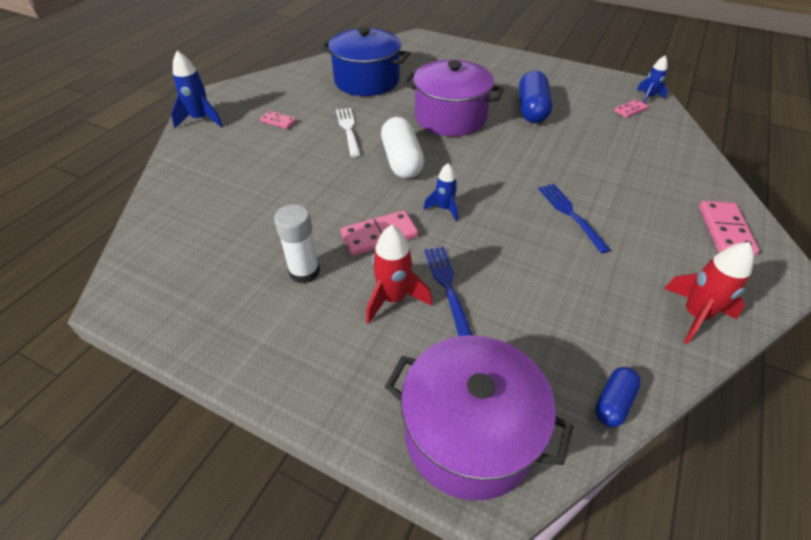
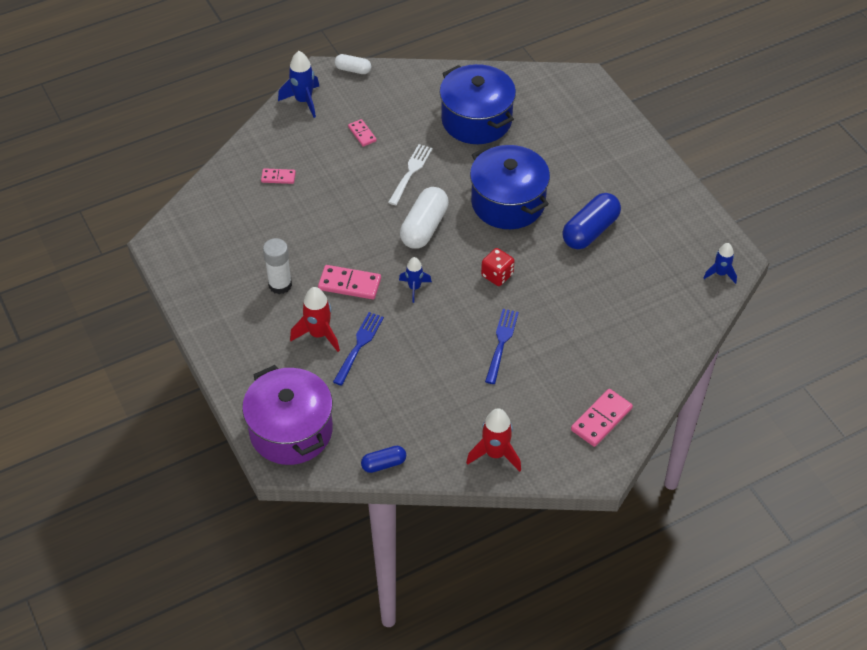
camera: 35 degrees right, 5 degrees up
(231, 87) = (353, 70): none -> white capsule
(450, 117) = (508, 202): purple pot -> blue pot
(502, 166) = (497, 275): none -> red dice
(630, 110) = (682, 278): pink domino -> pink domino (278, 177)

